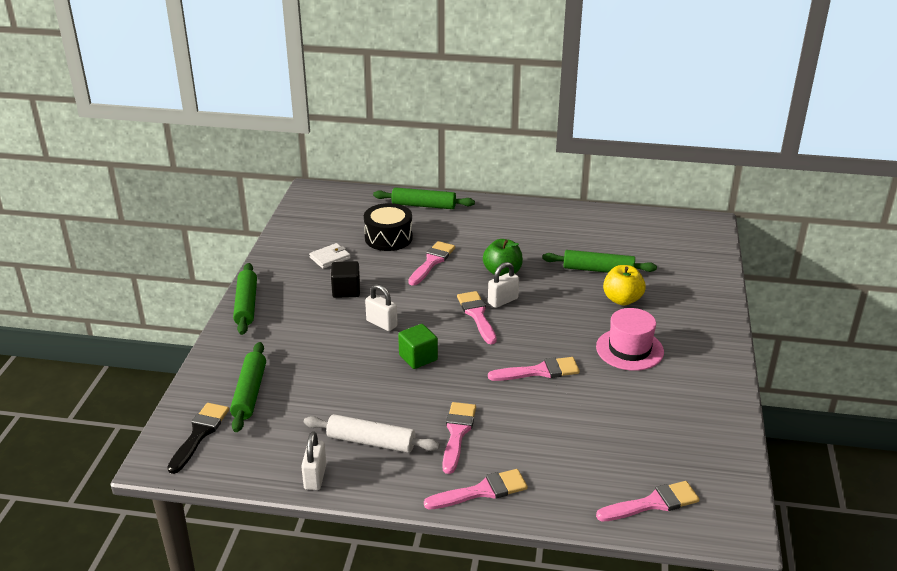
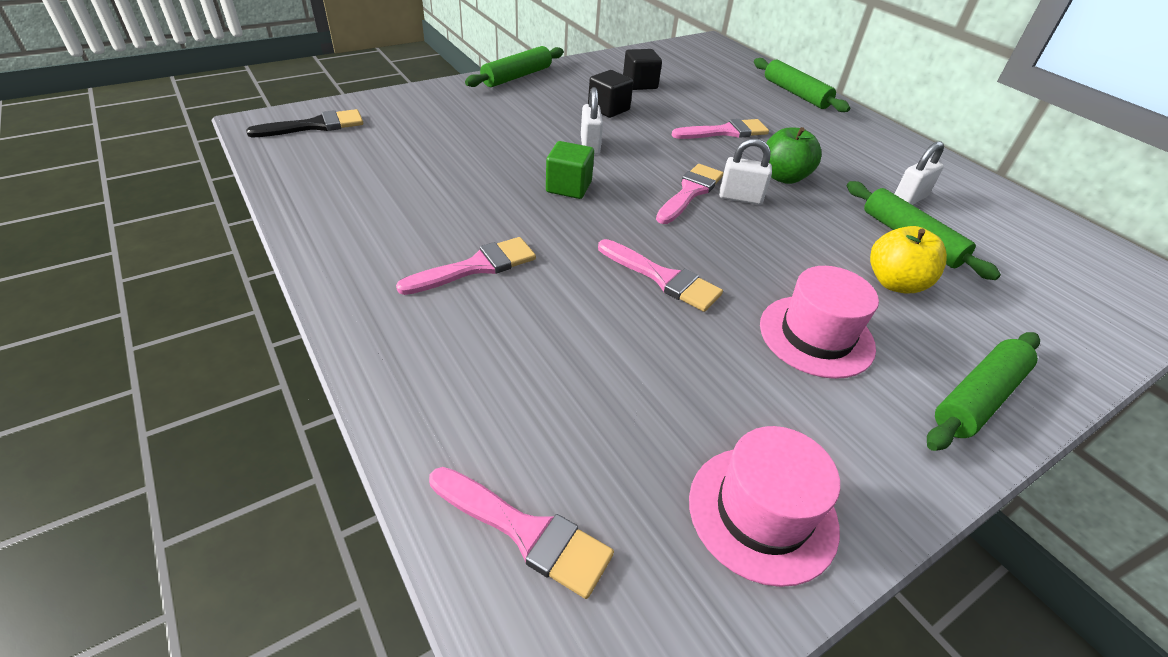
camera: 45 degrees right, 10 degrees up
(249, 393) = (399, 125): green rolling pin -> green rolling pin (977, 398)
(315, 477) = (309, 208): white padlock -> white padlock (909, 198)
(330, 258) = (640, 84): white wallet -> black cube
(371, 442) = (399, 217): white rolling pin -> none
(388, 238) = (717, 97): black drum -> none
(482, 491) = (390, 333): pink brush -> none
(704, 431) = (762, 512): none -> pink hat

